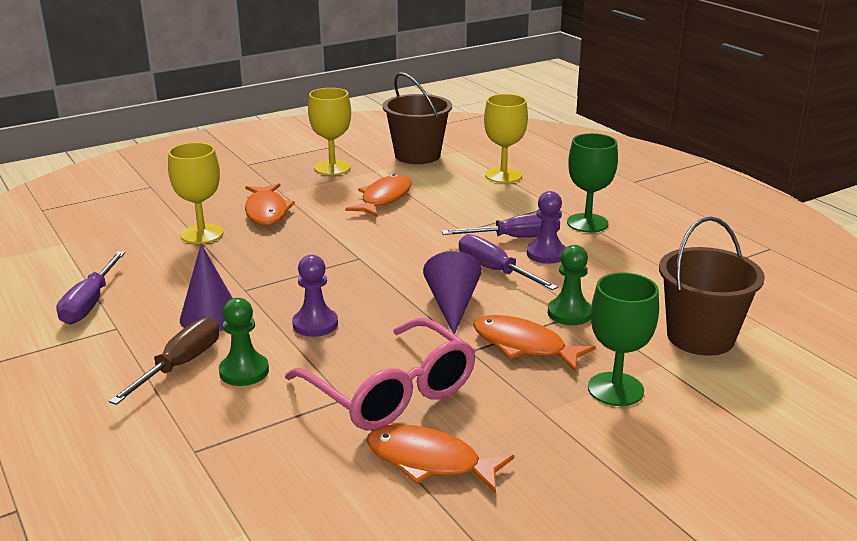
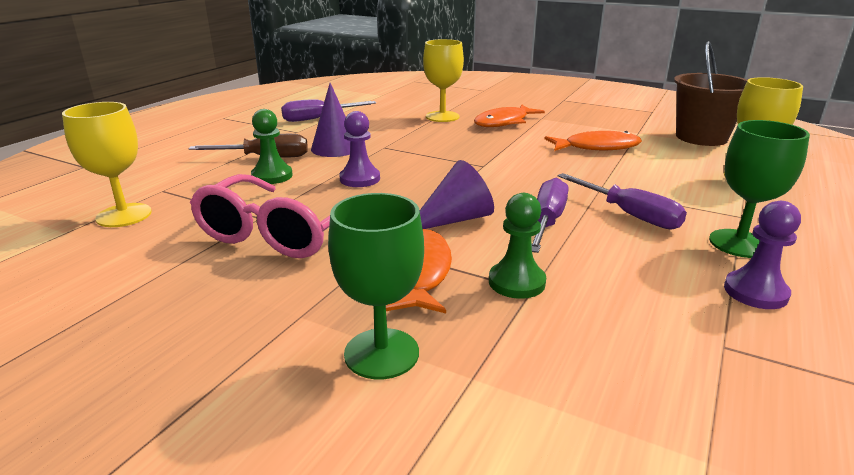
camera: 60 degrees right, 0 degrees up
(332, 168) = (611, 120): yellow goblet -> yellow goblet (124, 215)
(429, 461) = (180, 277): orange fish -> none
(546, 254) = (624, 238): purple pawn -> purple pawn (755, 292)
(700, 337) = (582, 398): brown bucket -> none

